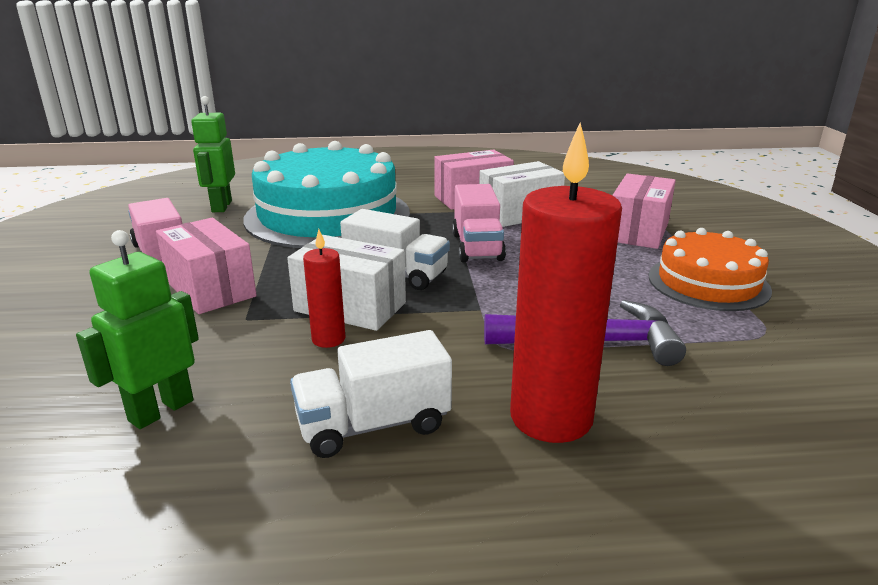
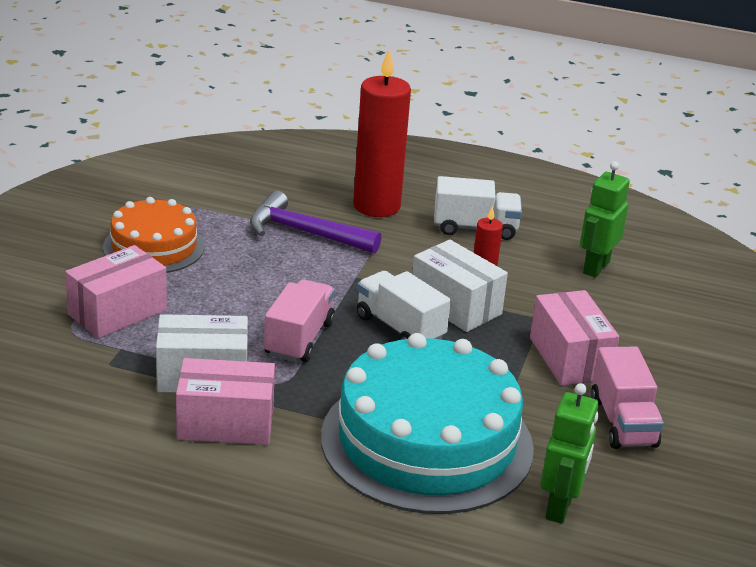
camera: 160 degrees left, 5 degrees up
(161, 410) = (595, 267): green robot -> green robot turned 150 degrees clockwise

